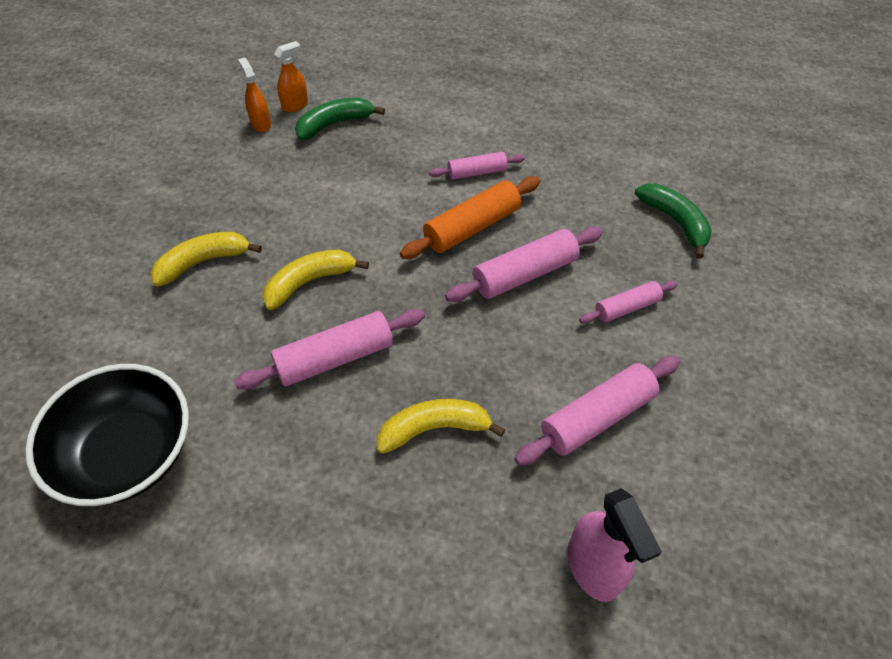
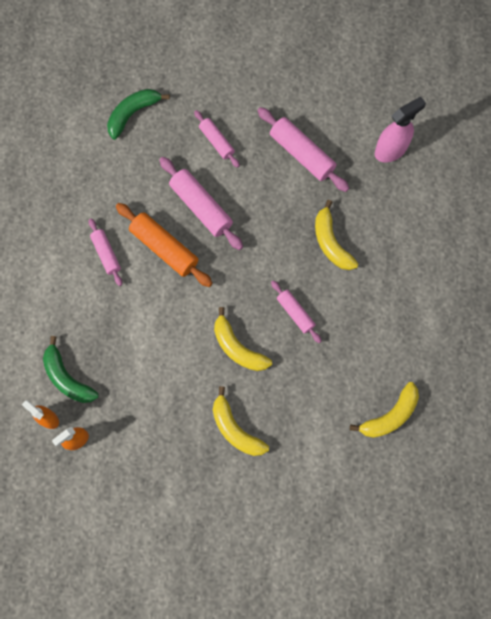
camera: 100 degrees left, 20 degrees up
(128, 453) = (390, 415): black bowl -> yellow banana
(335, 358) = (295, 313): pink rolling pin -> pink rolling pin, size x0.61

